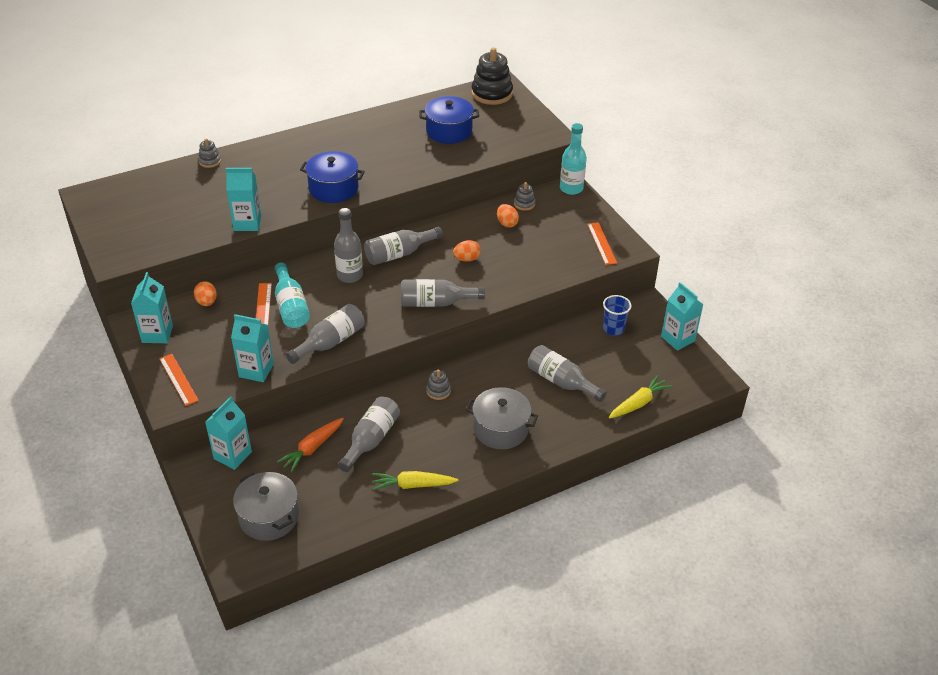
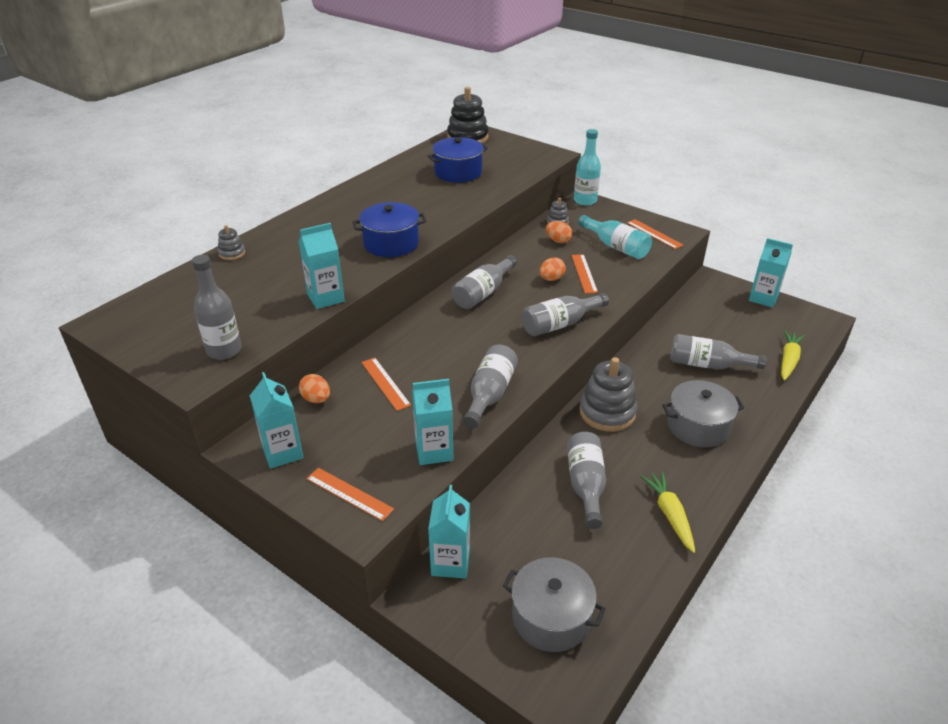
camera: 25 degrees left, 5 degrees down
(291, 306) = (416, 373): turquoise bottle -> turquoise bottle (616, 247)
(312, 448) = (533, 518): orange carrot -> none
(350, 275) = (452, 326): grey bottle -> grey bottle (224, 350)
(413, 485) = (669, 515): yellow carrot -> yellow carrot turned 105 degrees clockwise
(438, 391) = (607, 412): grey stacking toy -> grey stacking toy, size x2.06
(500, 263) = (584, 273): none -> orange ruler
(613, 329) = (705, 307): blue cup -> none

